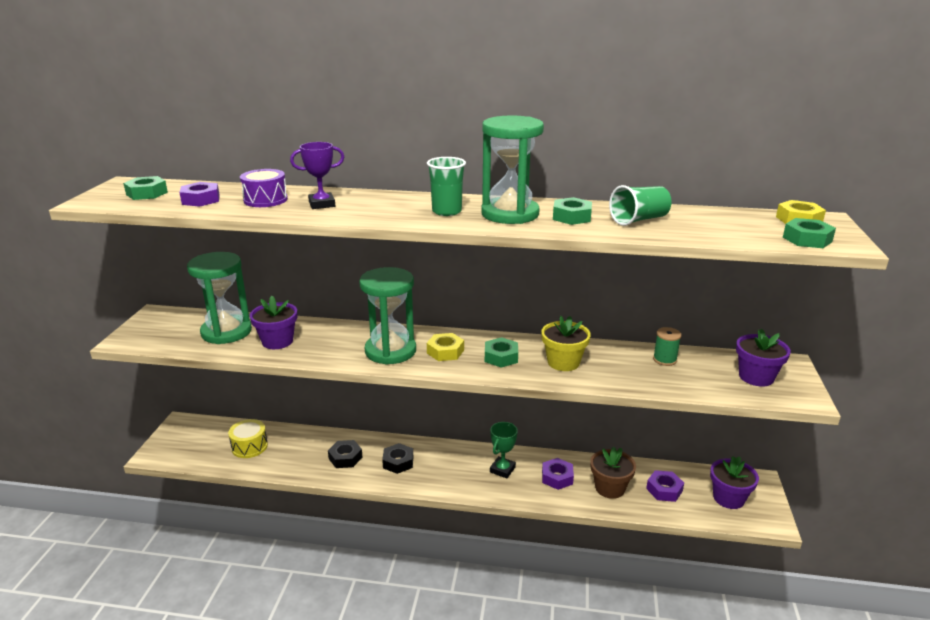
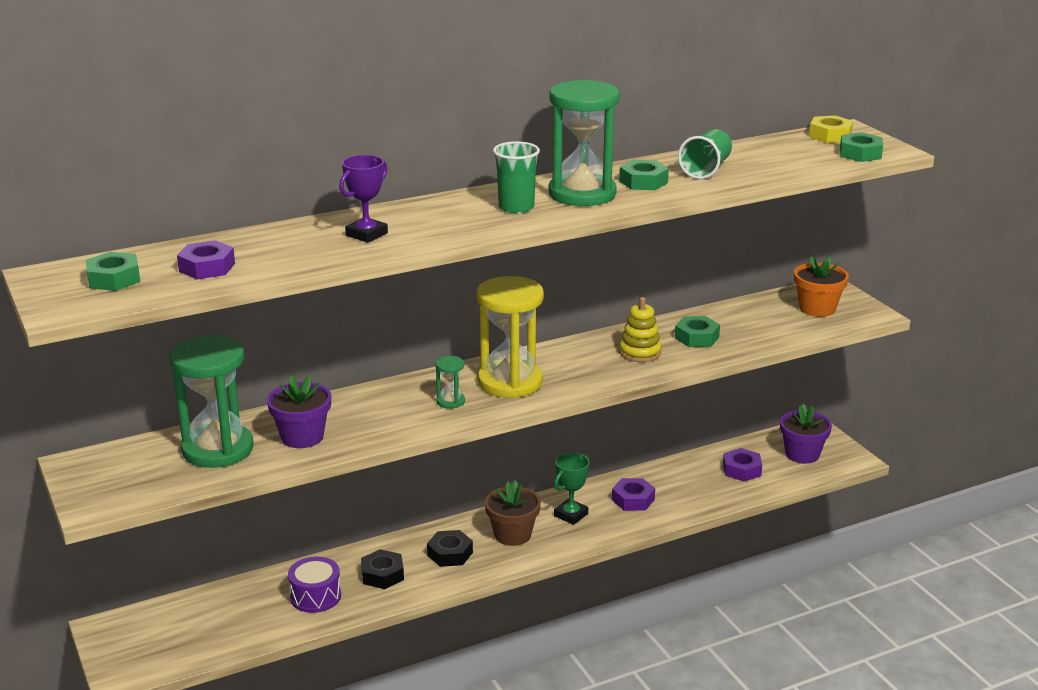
camera: 35 degrees left, 0 degrees up
(249, 446) = (243, 613): yellow drum -> none
(265, 200) = (288, 246): purple drum -> purple drum (315, 596)
(390, 351) = (450, 401): green hourglass -> green hourglass, size x0.43
(445, 351) = (510, 382): yellow nut -> yellow hourglass
(501, 357) = (574, 368): green nut -> green nut (696, 337)
(502, 469) = (571, 515): green trophy -> green trophy turned 45 degrees clockwise
(563, 362) = (640, 352): yellow flower pot -> yellow stacking toy
(610, 488) = (692, 488): brown flower pot -> brown flower pot (512, 535)
(664, 360) = (726, 319): green spool -> none
(756, 377) = (817, 308): purple flower pot -> orange flower pot

